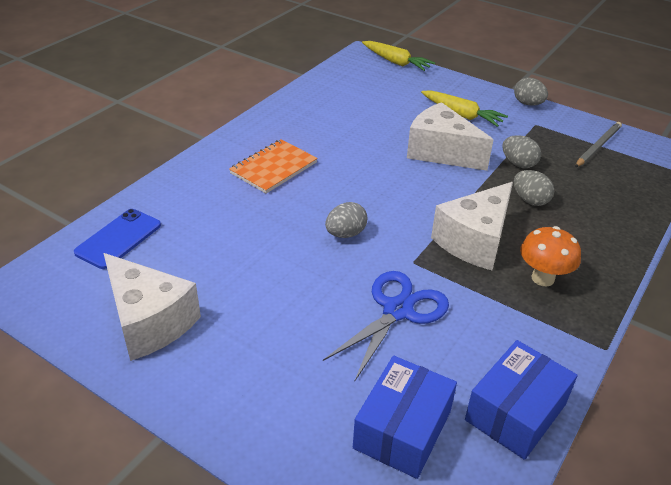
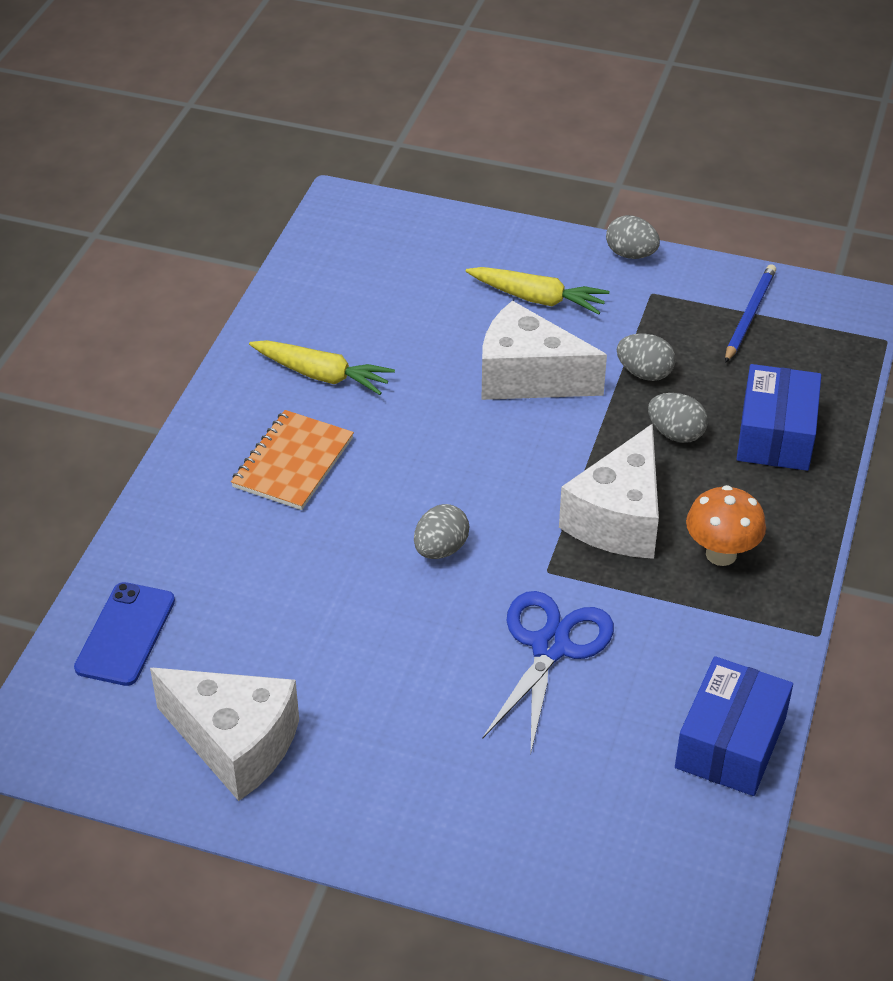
camera: 15 degrees left, 5 degrees up
(396, 62) = (401, 211): yellow carrot -> yellow carrot (322, 375)
(402, 429) = (607, 798): blue box -> blue box (776, 435)
(597, 146) = (749, 315): grey pencil -> blue pencil

